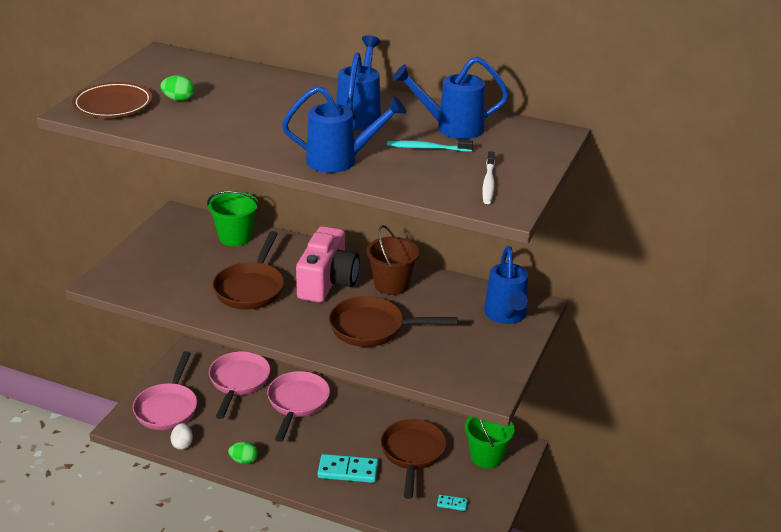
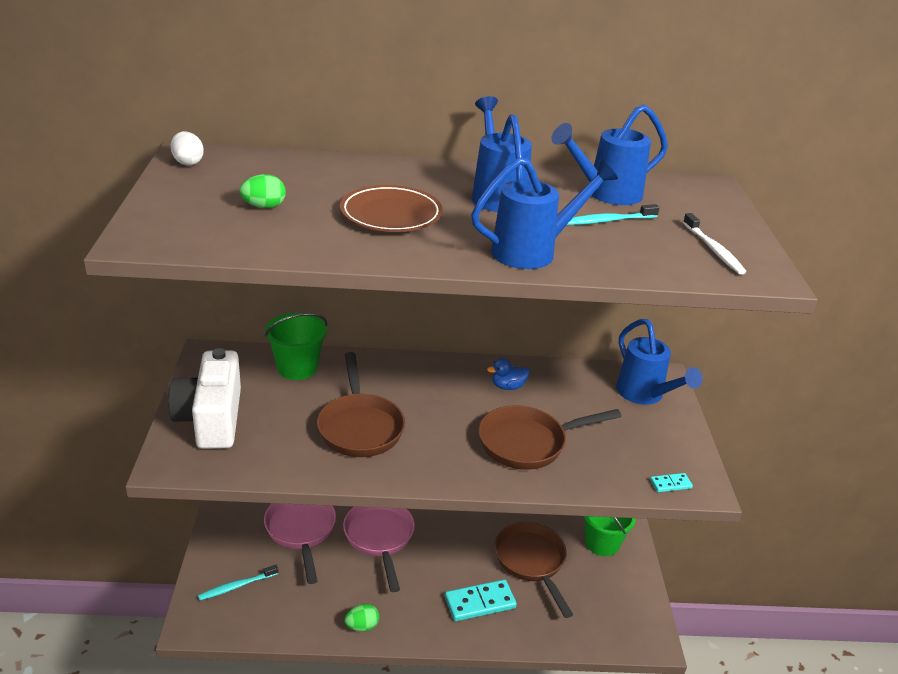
camera: 25 degrees left, 0 degrees up
(113, 105) = (182, 226): brown plate -> brown plate (391, 215)
(148, 259) = (211, 419): none -> white camera
(167, 408) = (236, 586): pink pan -> turquoise toothbrush
(182, 444) = (279, 628): white egg -> white egg (188, 162)
(327, 282) = (439, 399): pink camera -> none
(391, 285) = (508, 386): brown bucket -> blue duck
(452, 504) = (604, 607): turquoise domino -> turquoise domino (670, 484)

